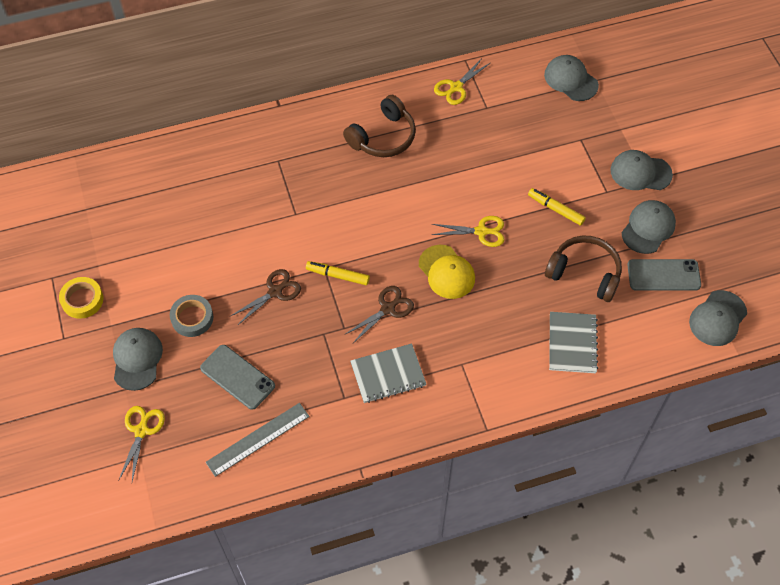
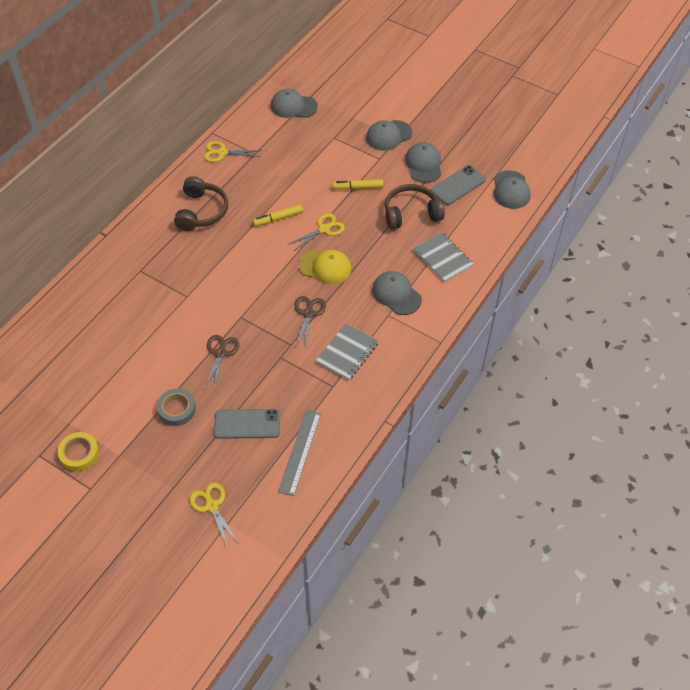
camera: 40 degrees left, 5 degrees down
(137, 359) = (162, 463): grey cap -> grey cap (396, 294)
(338, 276) = (255, 315): yellow marker -> yellow marker (278, 218)
(456, 87) = (222, 153): yellow scissors -> yellow scissors turned 90 degrees clockwise

